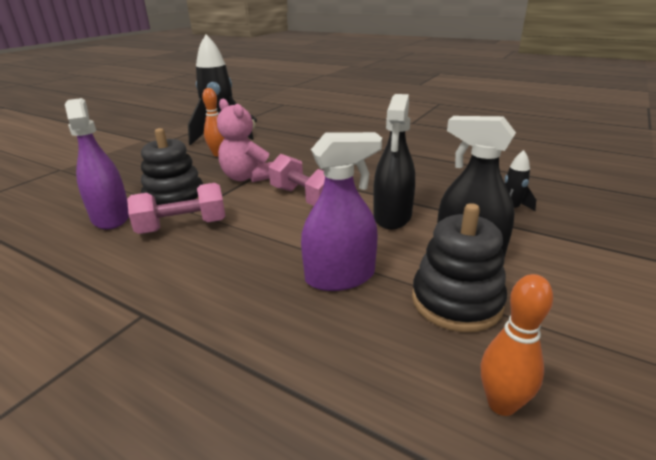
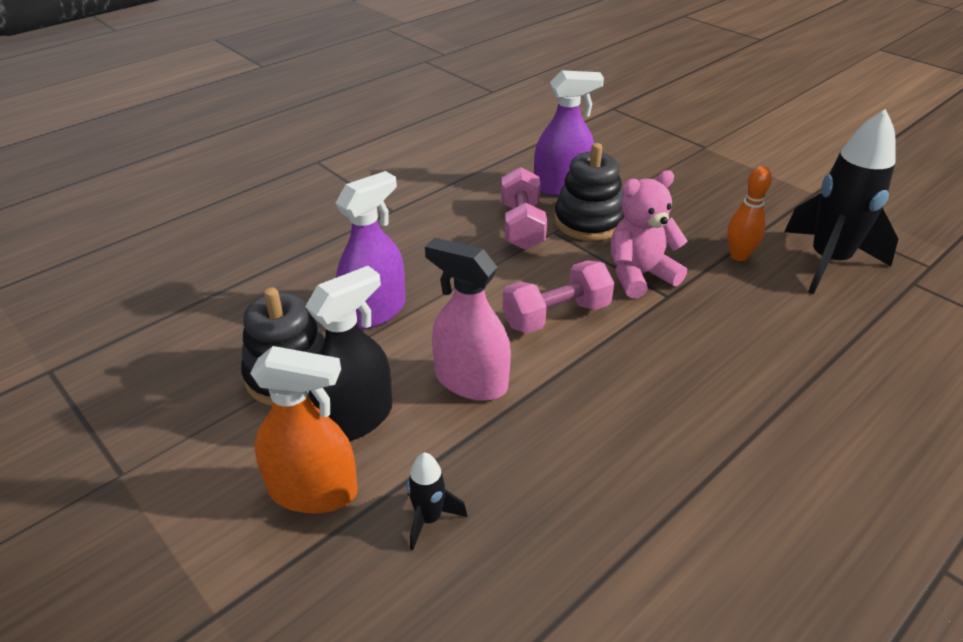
camera: 105 degrees right, 10 degrees up
(340, 277) = (374, 311): purple spray bottle -> purple spray bottle turned 135 degrees counterclockwise
(392, 216) = (471, 381): black spray bottle -> pink spray bottle
(501, 404) = (183, 355): orange bowling pin -> none
(543, 252) = (313, 491): none -> orange spray bottle

